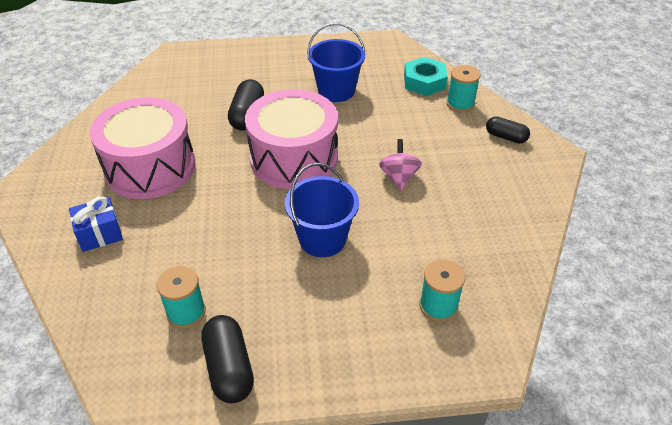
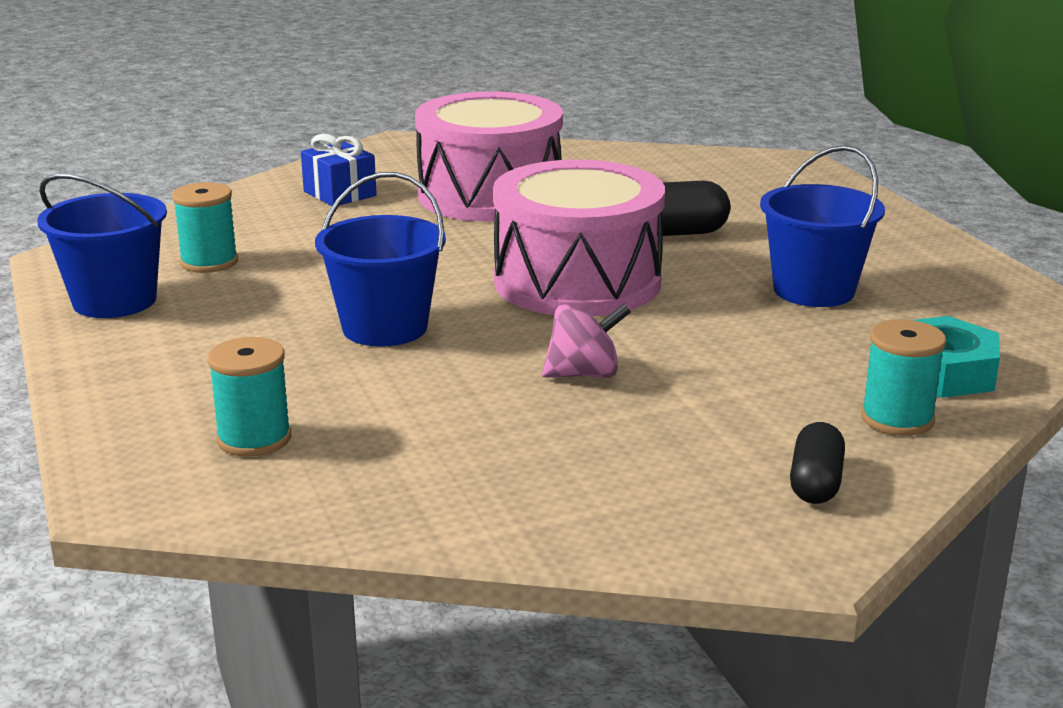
camera: 75 degrees right, 20 degrees down
(229, 368) = (114, 301): black capsule -> blue bucket

